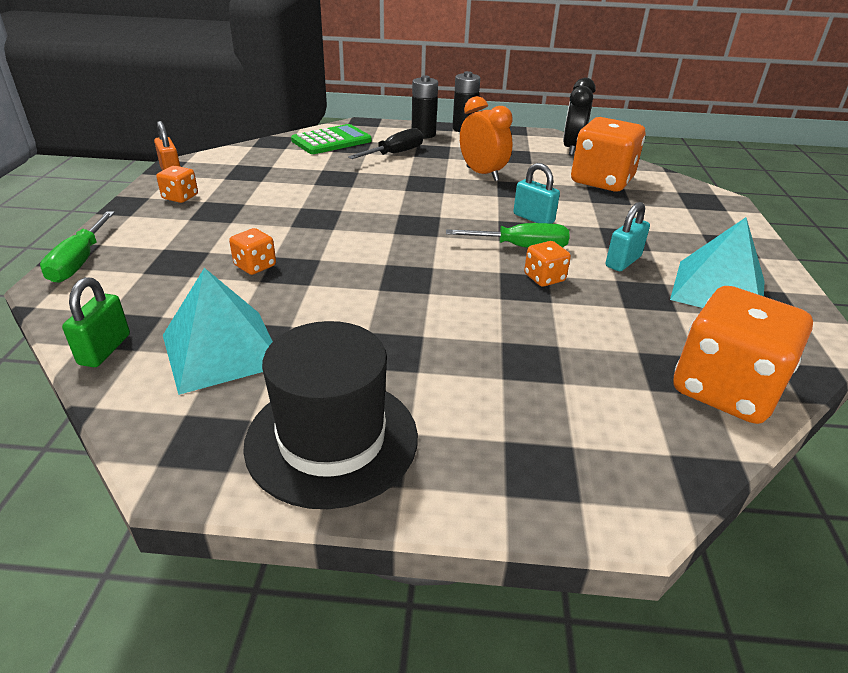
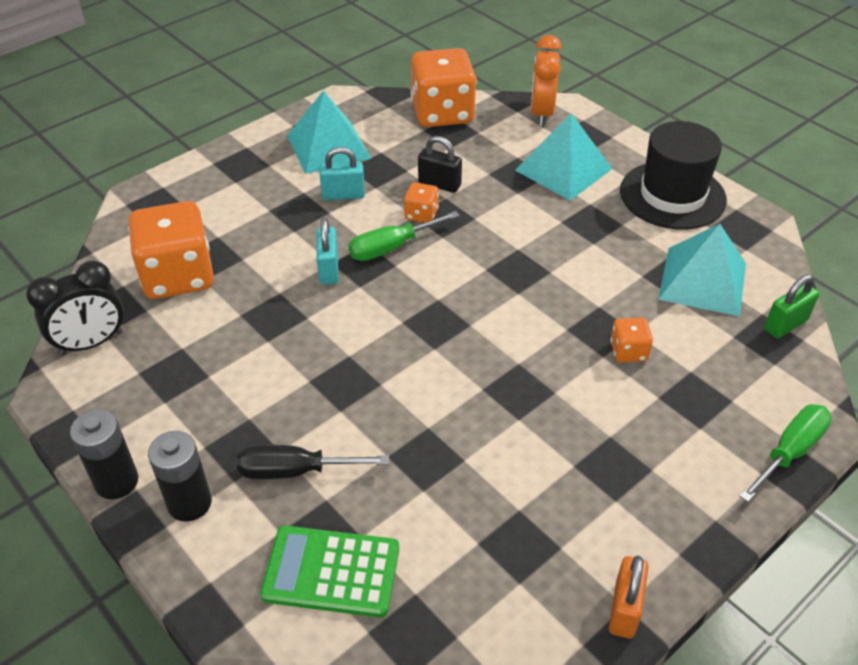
camera: 135 degrees left, 10 degrees up
(180, 197) = (641, 527): orange dice -> none
(482, 174) = (265, 360): orange clock -> orange clock (542, 113)
(496, 396) = (563, 169): none -> turquoise pyramid
(521, 247) = (391, 247): green screwdriver -> green screwdriver turned 75 degrees counterclockwise
(577, 309) = (439, 184): none -> black padlock

